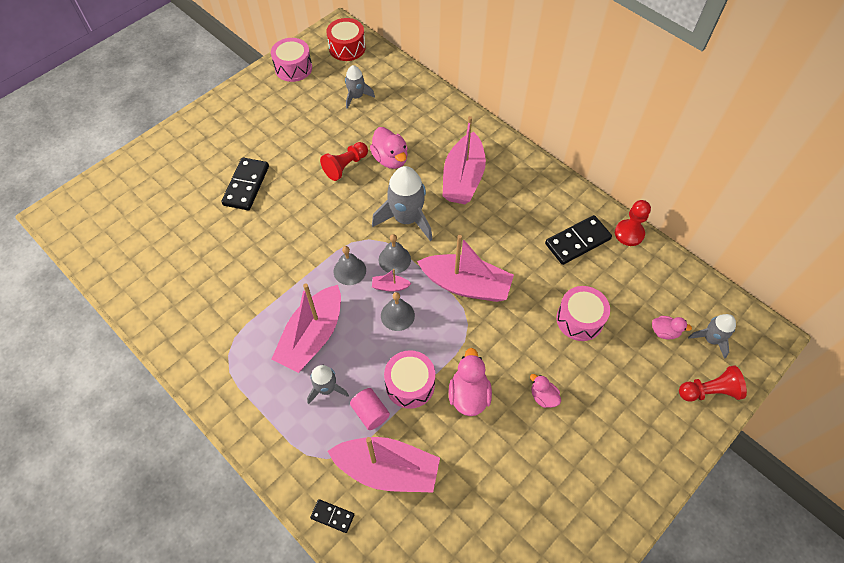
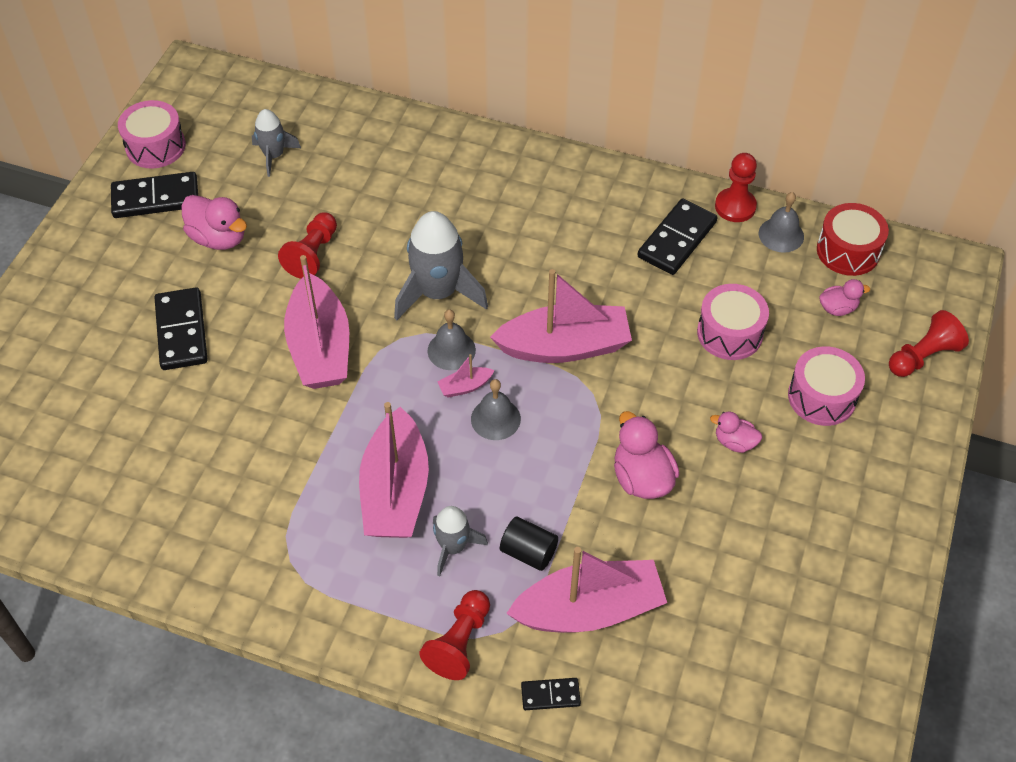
camera: 25 degrees left, 5 degrees down
(276, 99) = (155, 198): none -> black domino
(296, 453) = (459, 642): none -> red pawn
(347, 48) = (220, 93): red drum -> red drum (848, 251)
(349, 270) = (398, 388): grey bell -> grey bell (781, 235)
(370, 413) = (528, 552): pink cylinder -> black cylinder
(390, 159) = (371, 223): pink duck -> pink duck (219, 238)
(410, 384) = (560, 496): pink drum -> pink drum (822, 397)
(463, 178) = (485, 213): pink boat -> pink boat (320, 347)
(711, 339) = (895, 296): grey rocket -> none

